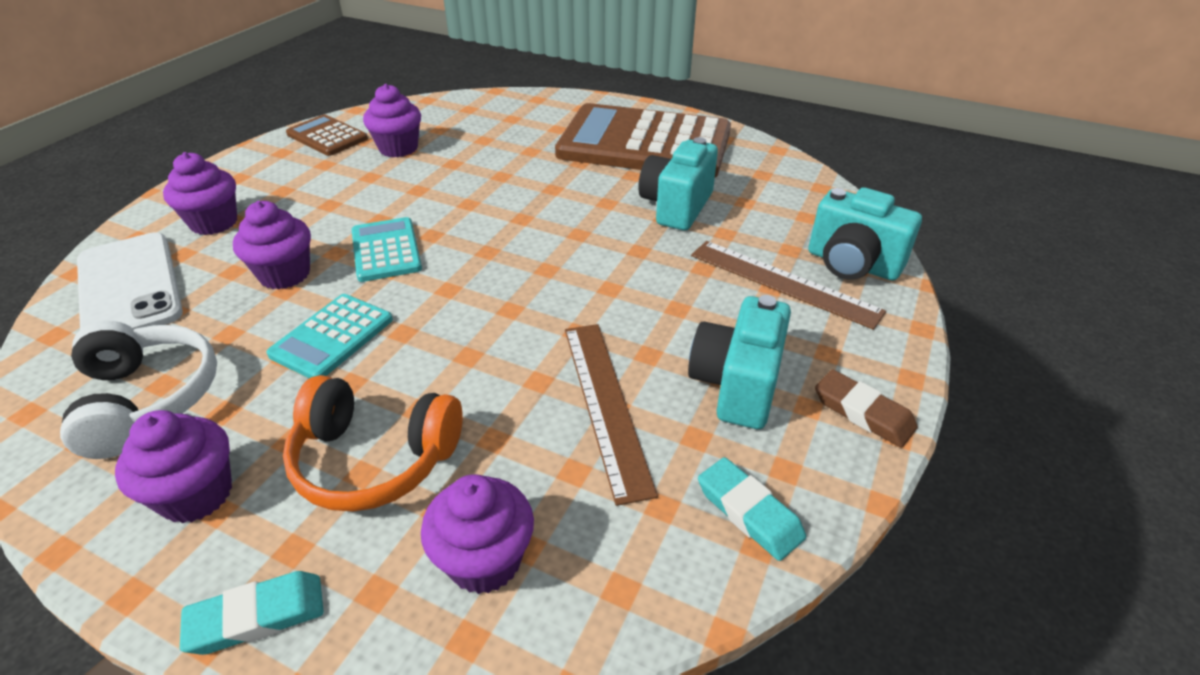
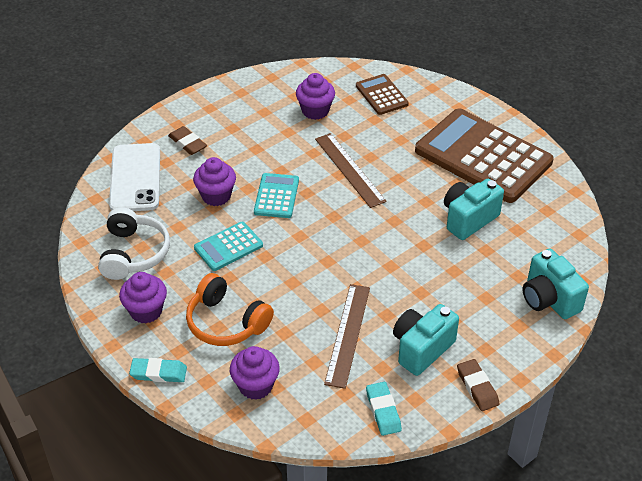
camera: 25 degrees right, 5 degrees up
(214, 223) = (187, 143): purple cupcake -> brown eraser
(327, 136) = (273, 85): brown calculator -> brown calculator (381, 95)
(783, 283) = (495, 297): brown ruler -> brown ruler (349, 170)

